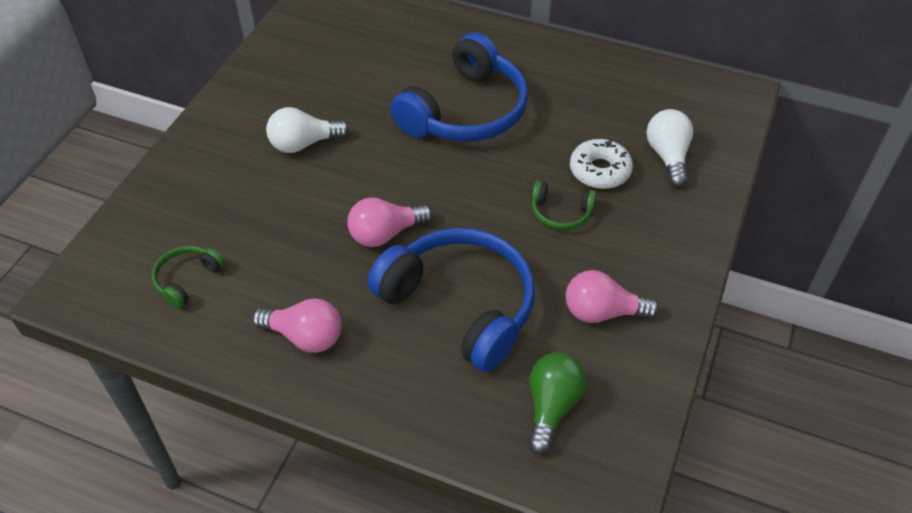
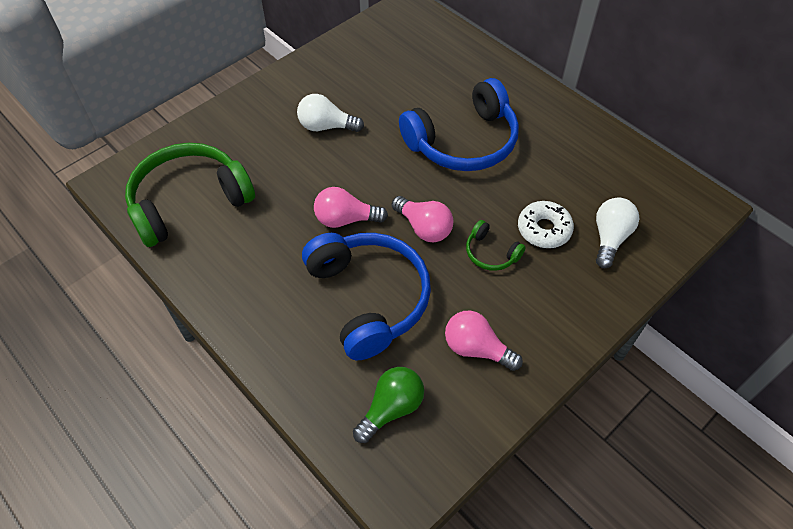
camera: 25 degrees right, 5 degrees up
(187, 279) = (189, 201): green headphones -> green headphones, size x2.25
(304, 336) = (244, 277): pink light bulb -> pink light bulb (424, 228)

